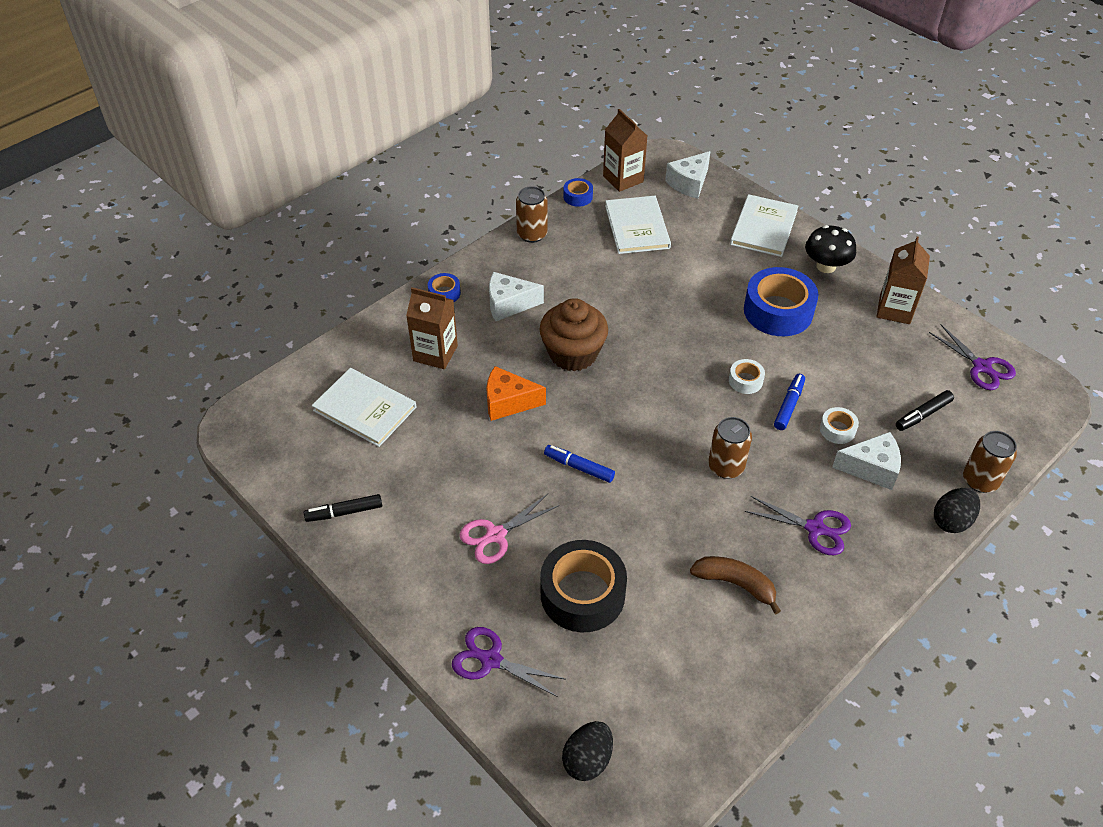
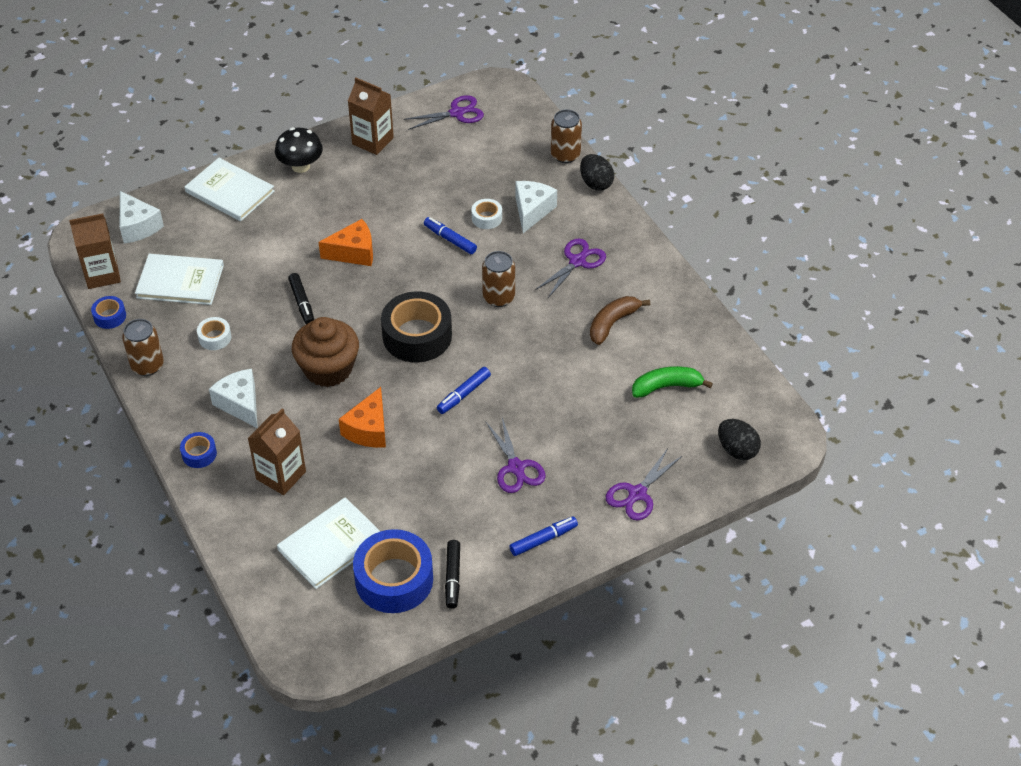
camera: 75 degrees left, 0 degrees up
(407, 581) = (543, 539): none -> blue marker
(496, 535) = (516, 467): pink scissors -> purple scissors
(509, 304) = (240, 404): white cheese -> white cheese turned 135 degrees clockwise
(582, 594) = (593, 421): black tape -> black tape (417, 336)
(660, 661) = (666, 387): none -> green banana
(731, 334) = (353, 252): none -> orange cheese
(745, 380) = (411, 258): white tape -> white tape (215, 337)
(778, 311) = (340, 214): blue tape -> blue tape (394, 579)
(923, 415) = (491, 163): black marker -> black marker (302, 303)

